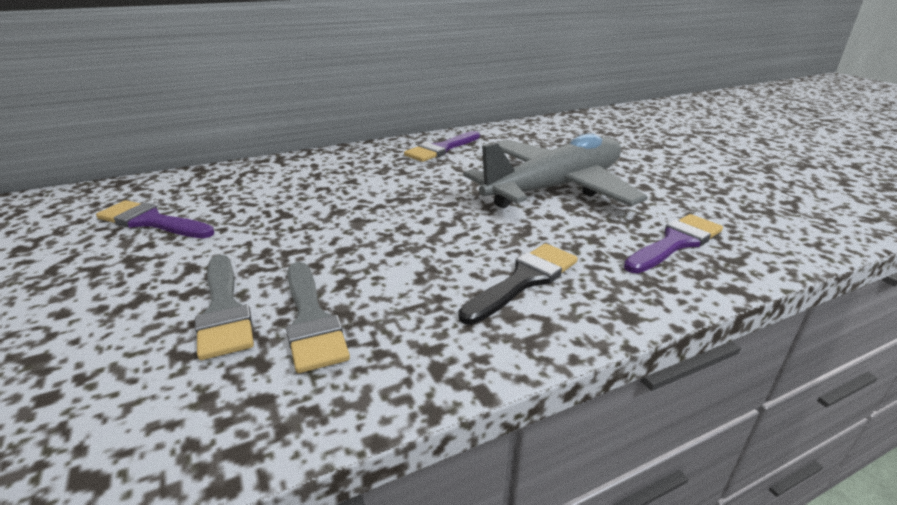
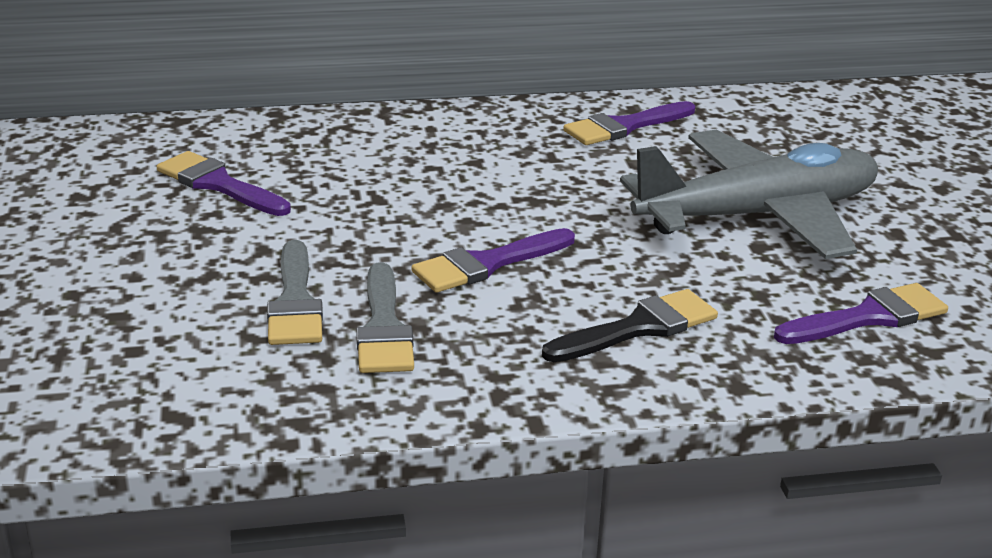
camera: 15 degrees right, 0 degrees up
(384, 249) = (487, 264): none -> purple brush

